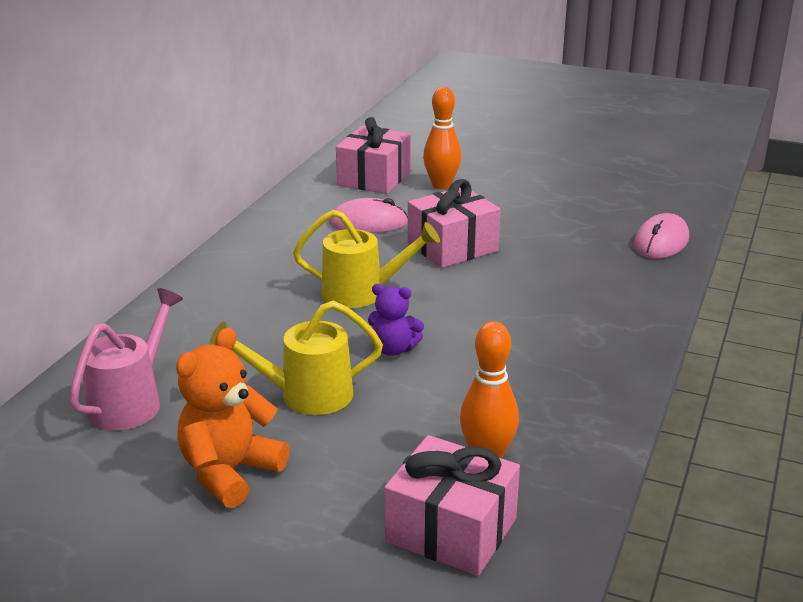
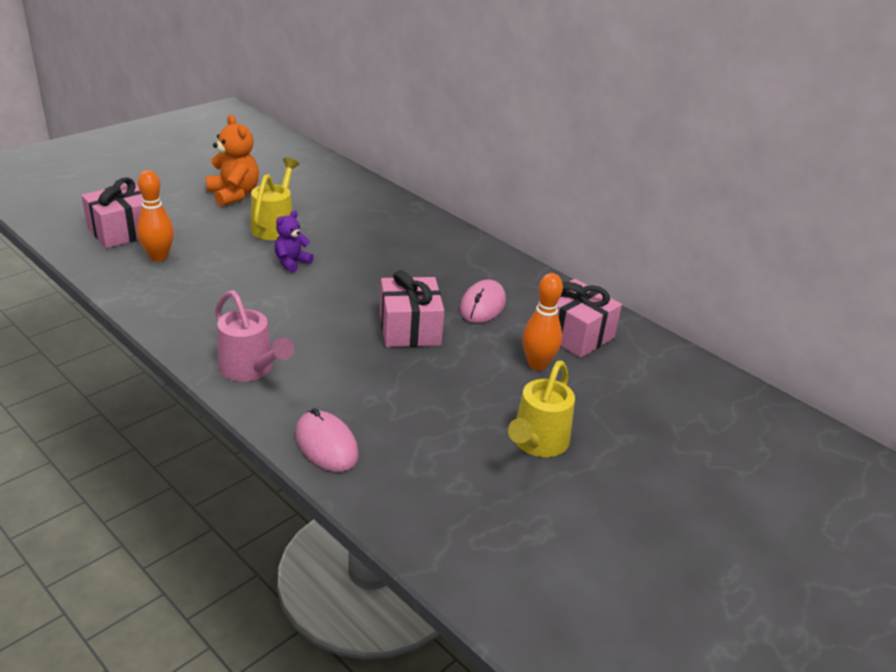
camera: 110 degrees right, 5 degrees up
(131, 401) = (321, 185): pink watering can -> pink watering can (251, 369)
(363, 293) = (372, 272): yellow watering can -> yellow watering can (537, 443)

